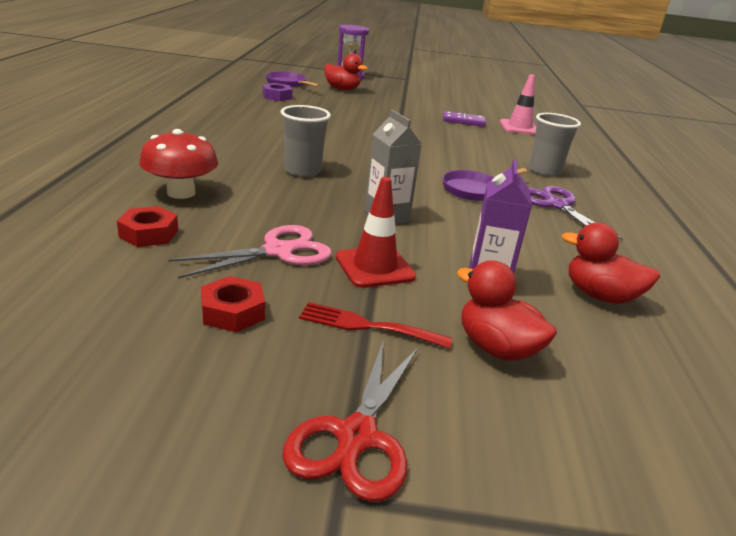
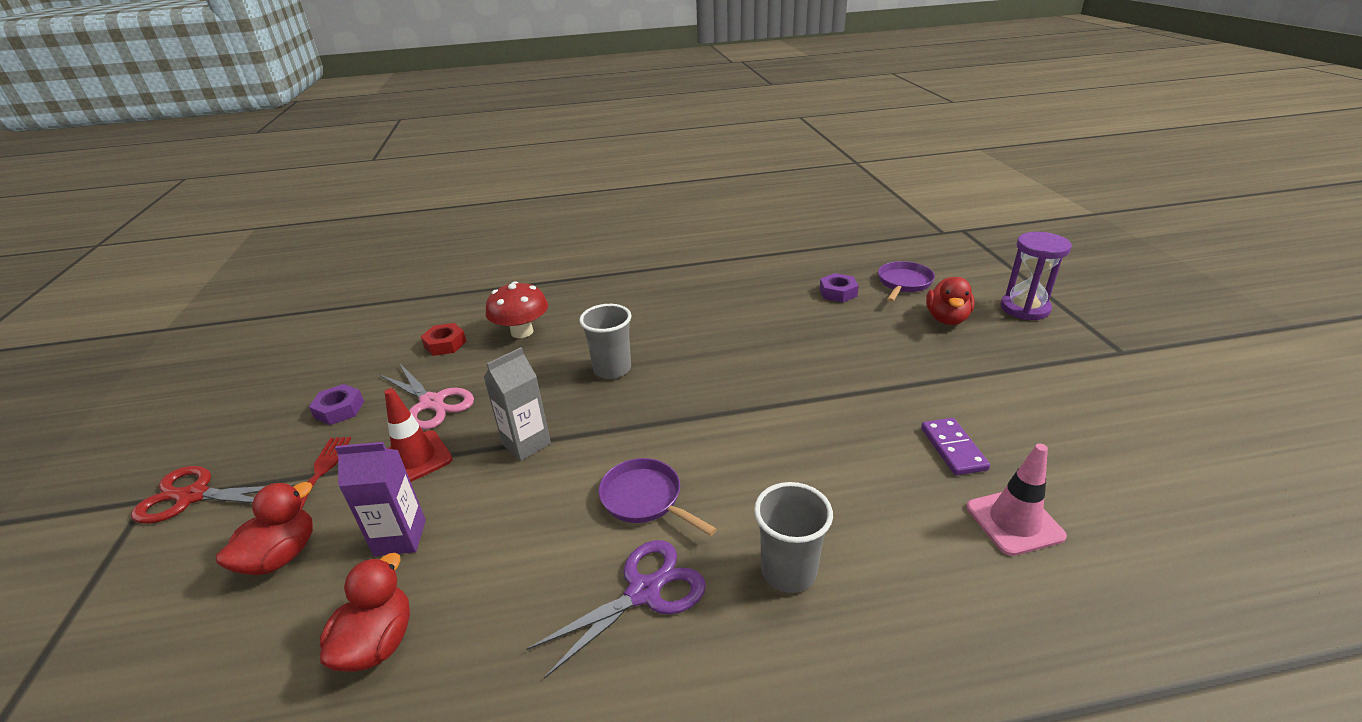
camera: 80 degrees right, 5 degrees up
(233, 312) = (339, 409): red nut -> purple nut

